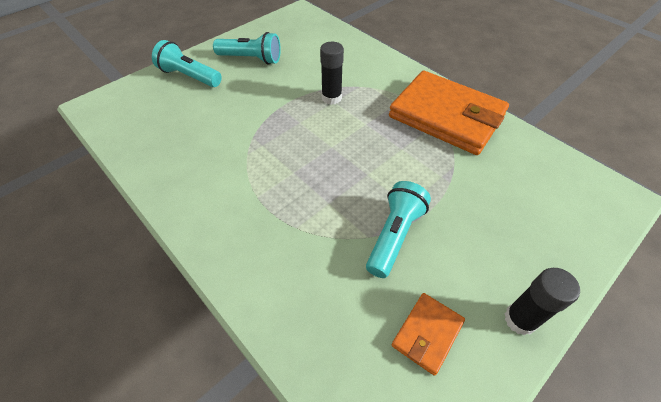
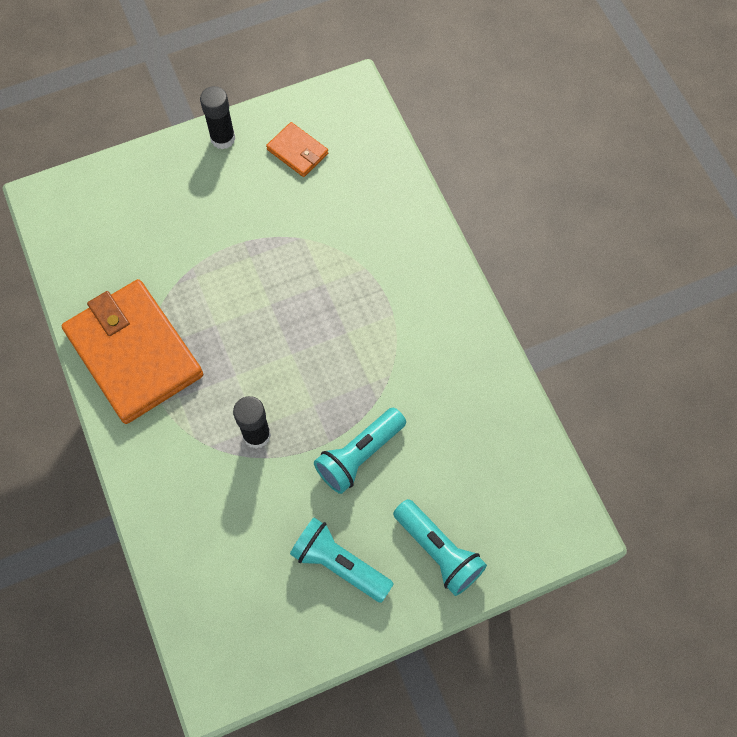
camera: 160 degrees left, 15 degrees up
(394, 235) = (279, 231): turquoise flashlight -> turquoise flashlight (359, 455)
(427, 334) = (297, 151): orange wallet -> orange wallet turned 75 degrees clockwise

